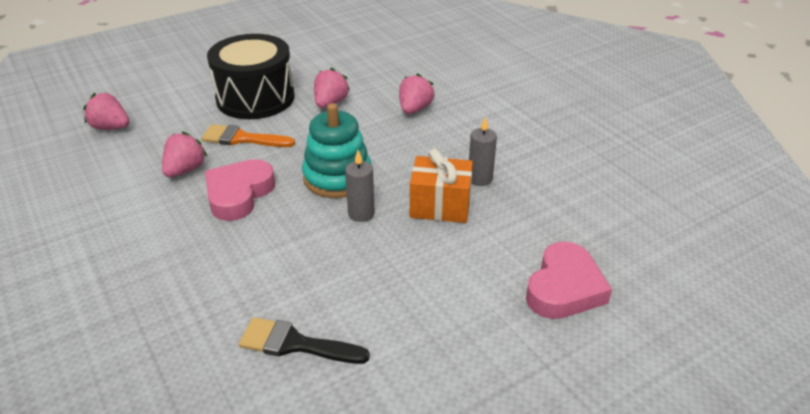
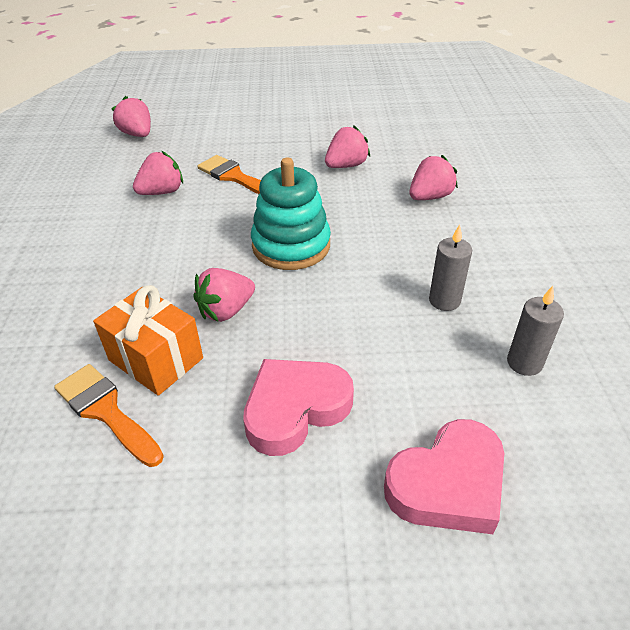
camera: 30 degrees right, 5 degrees up
(239, 194) = (187, 231): pink heart -> pink heart (295, 409)
(255, 98) = (279, 141): black drum -> none
(295, 344) = (105, 411): black brush -> orange brush
(327, 241) = (226, 310): none -> pink strawberry
(361, 213) = (283, 293): grey candle -> grey candle (524, 363)
(440, 206) = (374, 316): orange gift -> orange gift (156, 359)

